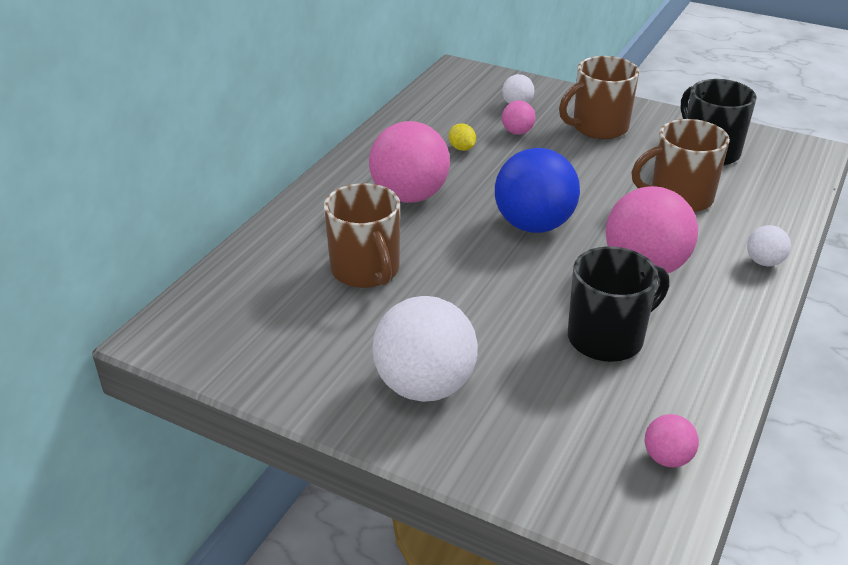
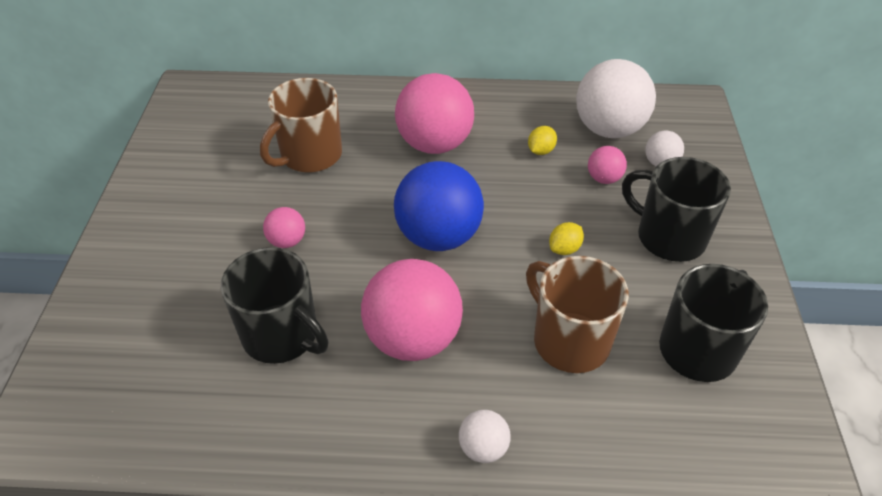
camera: 65 degrees right, 10 degrees up
(425, 386) = (175, 235): white ball -> white ball (609, 129)
(584, 172) = (564, 249): none -> yellow lemon
(598, 127) = (669, 237): brown mug -> black mug
(667, 458) = (124, 418): pink ball -> pink ball (287, 241)

